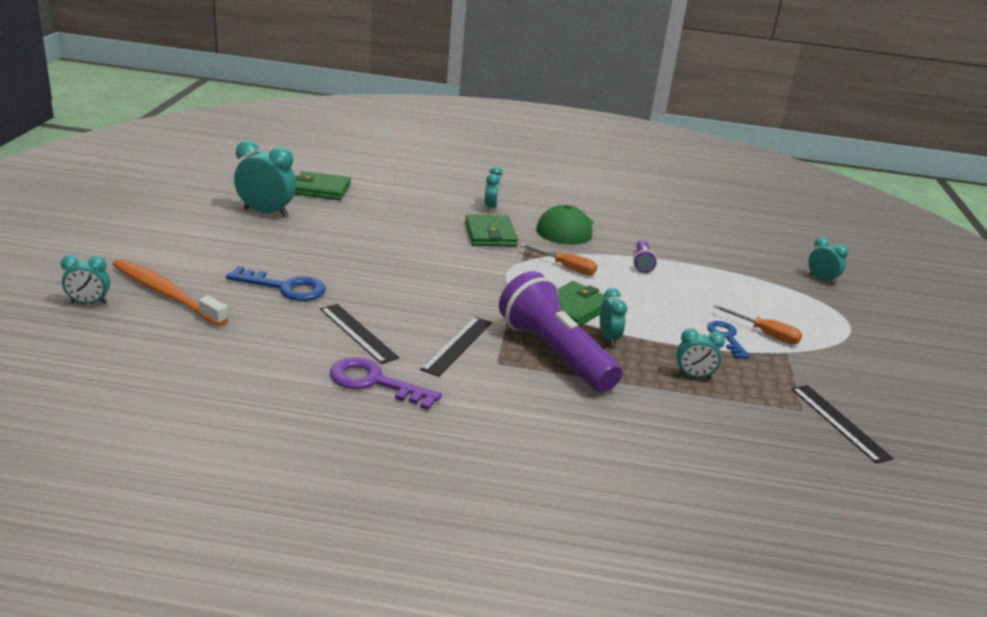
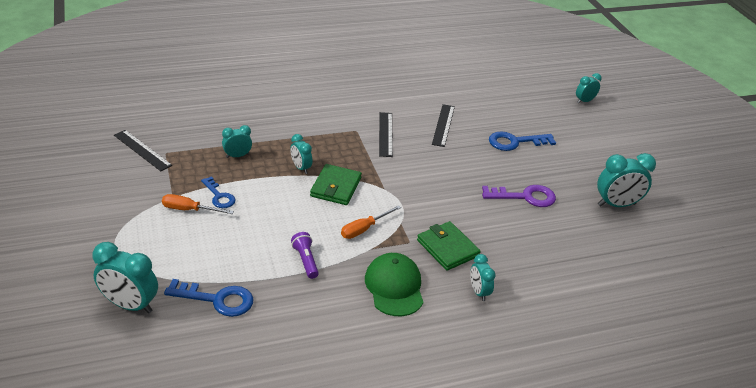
camera: 155 degrees right, 10 degrees up
(166, 293) = (563, 118): orange toothbrush -> none
(320, 189) = (625, 253): green wallet -> none
(358, 333) = (443, 125): black ruler -> black ruler turned 75 degrees clockwise
(374, 382) = (406, 101): purple key -> purple key (525, 197)
(554, 353) = (328, 146): purple flashlight -> none
(566, 267) = (364, 229): orange screwdriver -> orange screwdriver turned 45 degrees counterclockwise
(737, 262) = (217, 299): none -> blue key
(821, 280) = (130, 305): turquoise clock -> turquoise clock, size x1.72

